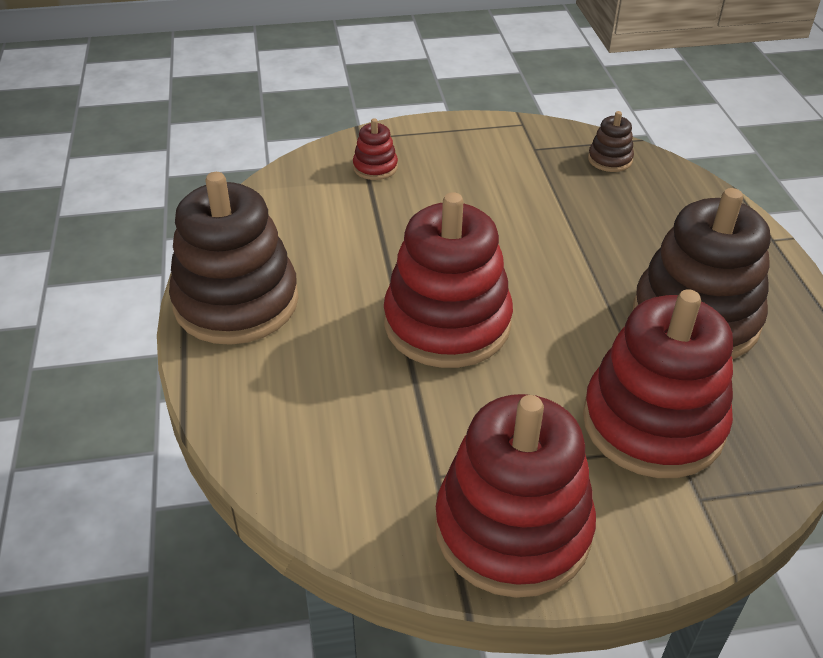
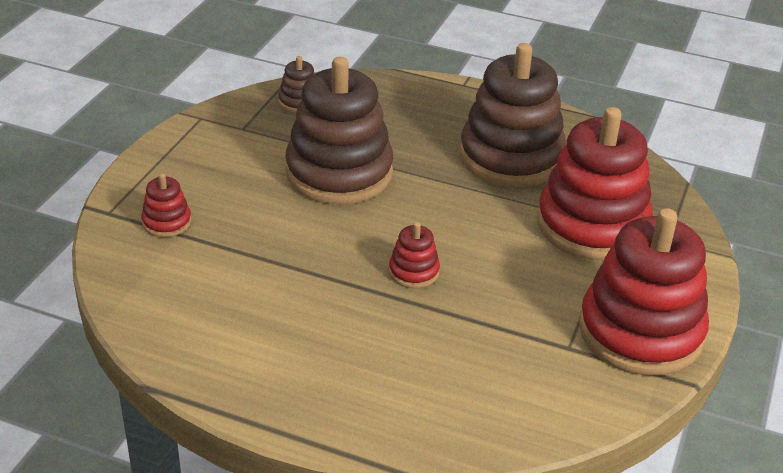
camera: 60 degrees left, 5 degrees down
(236, 302) = (273, 383): brown stacking toy -> brown stacking toy (339, 173)
(447, 323) = (414, 272): red stacking toy -> red stacking toy, size x0.43

